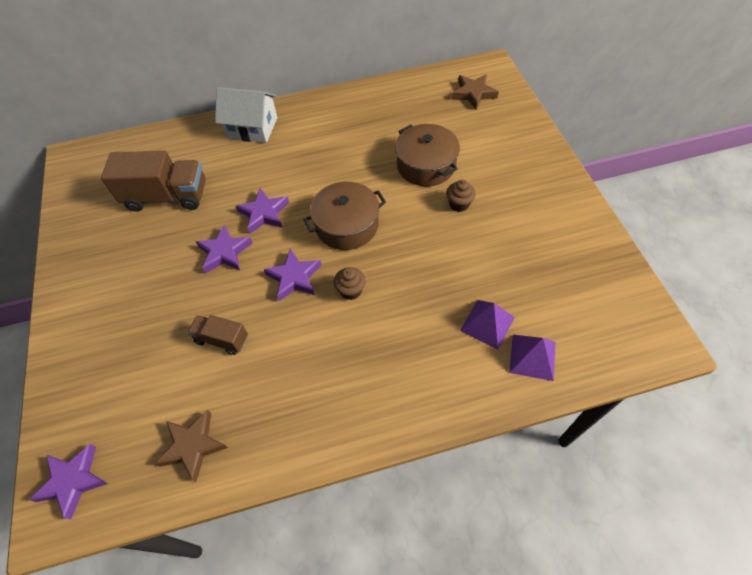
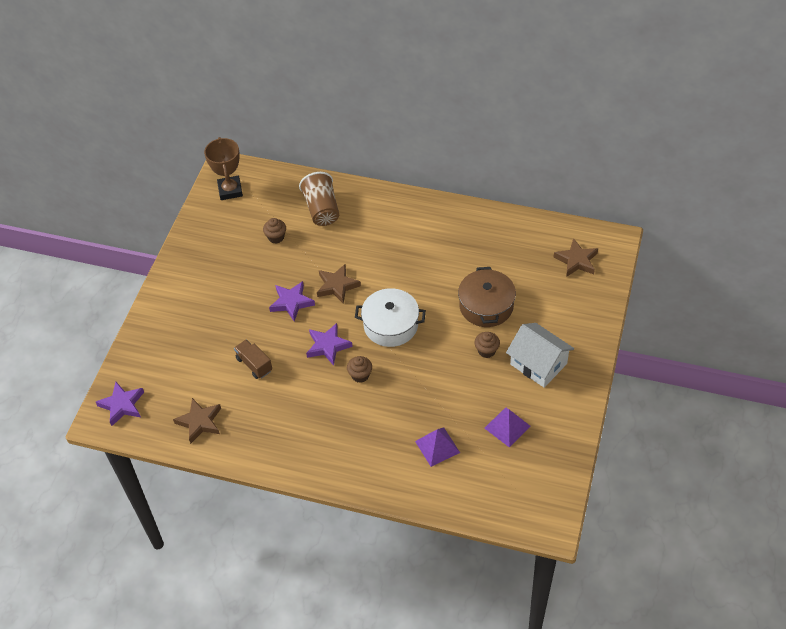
camera: 30 degrees right, 5 degrees down
(88, 174) = (230, 190): none -> brown trophy
(167, 196) = (276, 237): brown truck -> brown cupcake
(201, 151) = (322, 209): none -> brown cup
(252, 128) = (373, 206): white house -> white house (538, 364)
(264, 213) = (337, 286): purple star -> brown star
(347, 225) = (391, 325): brown pot -> white pot
(532, 357) = (450, 484): purple pyramid -> purple pyramid (507, 427)

